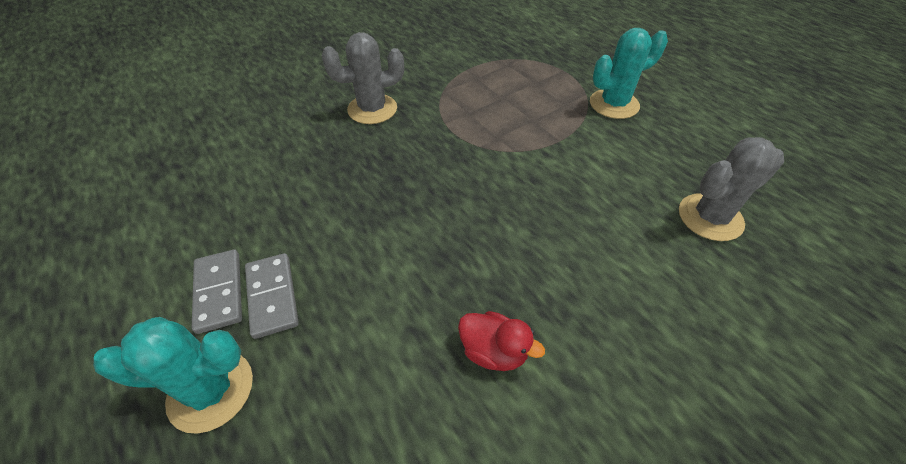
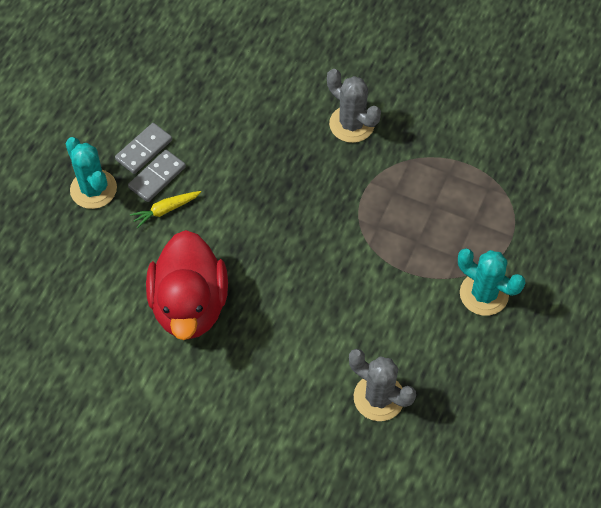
camera: 60 degrees right, 10 degrees up
(328, 310) = (165, 210): none -> yellow carrot
(493, 351) = (190, 305): red duck -> red duck, size x2.33

